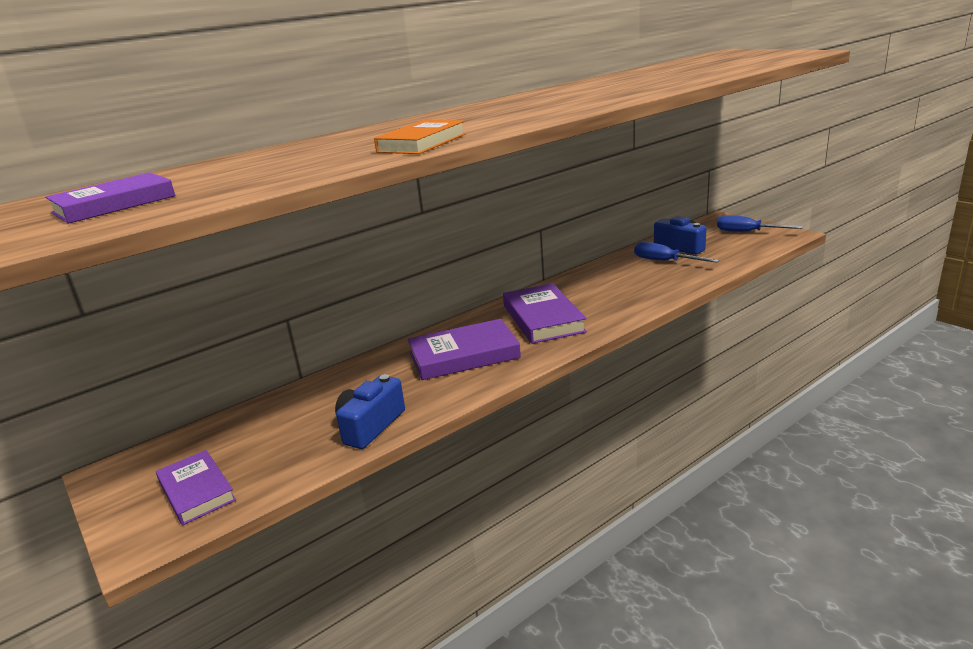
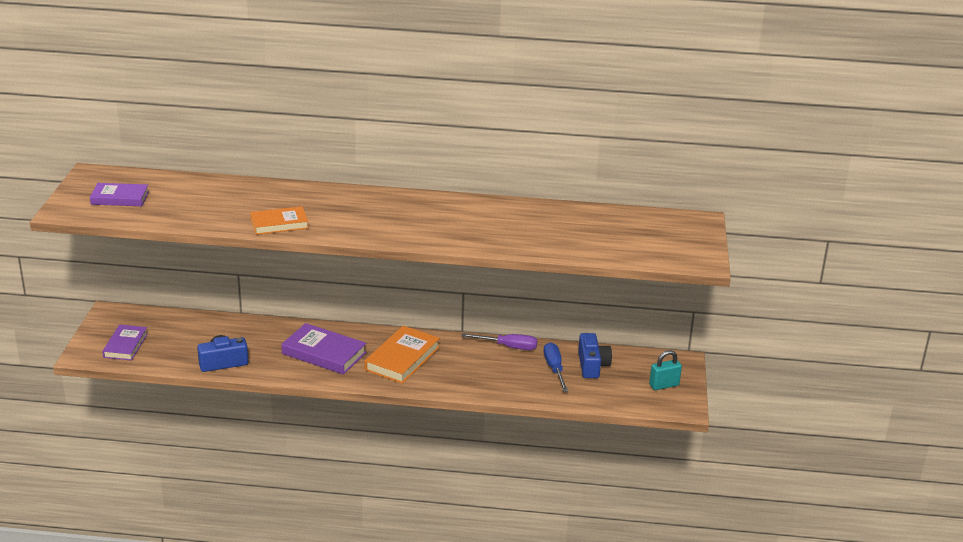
camera: 40 degrees right, 5 degrees up
(543, 318) = (402, 358): purple book -> orange book
(601, 268) = (508, 347): none -> purple screwdriver
(747, 232) = (664, 385): blue screwdriver -> turquoise padlock

